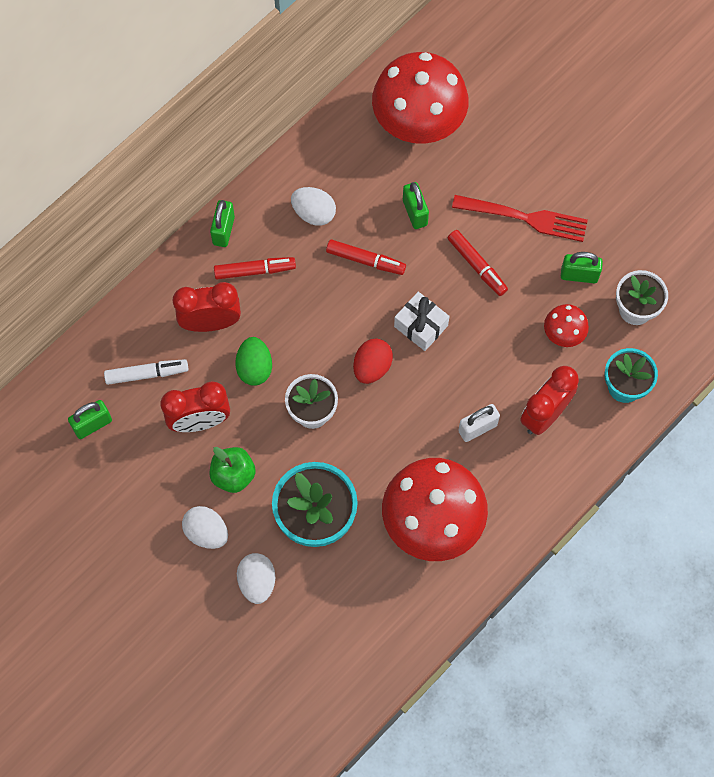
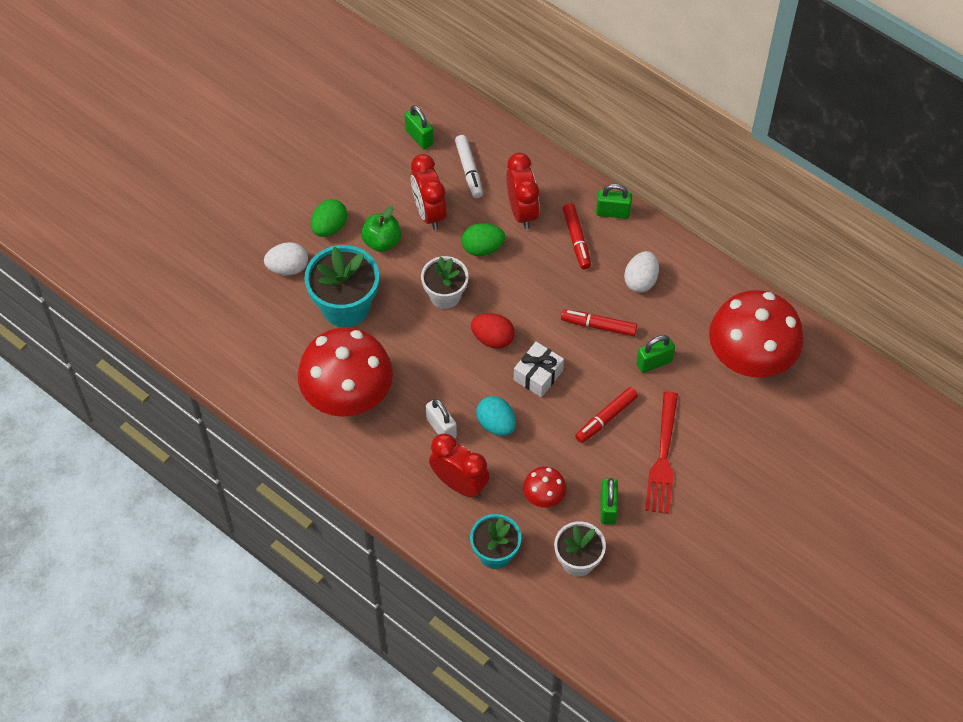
camera: 85 degrees right, 10 degrees down
(206, 532) = (329, 227): white egg -> green egg
(365, 260) = (598, 326): red marker -> red marker turned 90 degrees clockwise
(476, 373) = (496, 424): none -> turquoise egg

